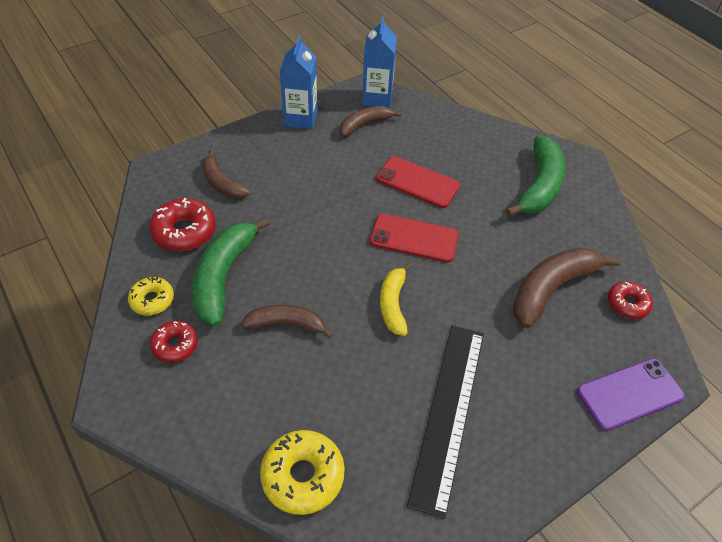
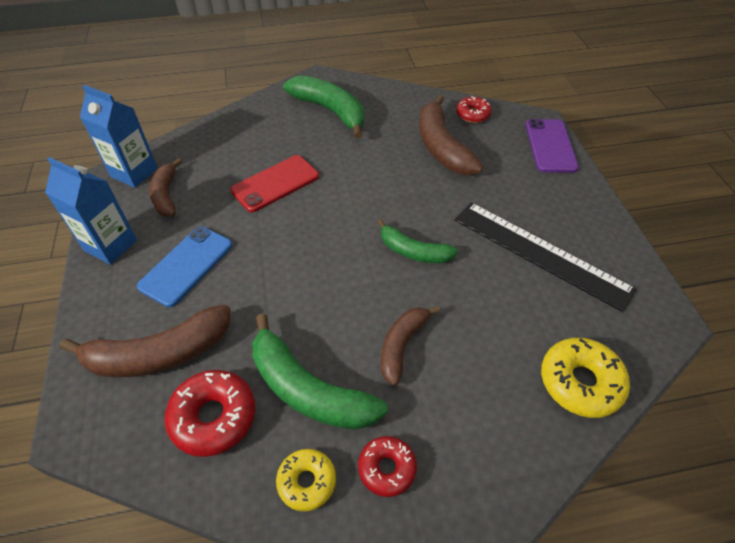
camera: 65 degrees left, 0 degrees up
(222, 183) = (159, 354): brown banana -> brown banana, size x1.62
(303, 165) = (186, 265): none -> blue phone
(393, 304) = (413, 251): yellow banana -> green banana
(414, 238) = (343, 210): red phone -> none

